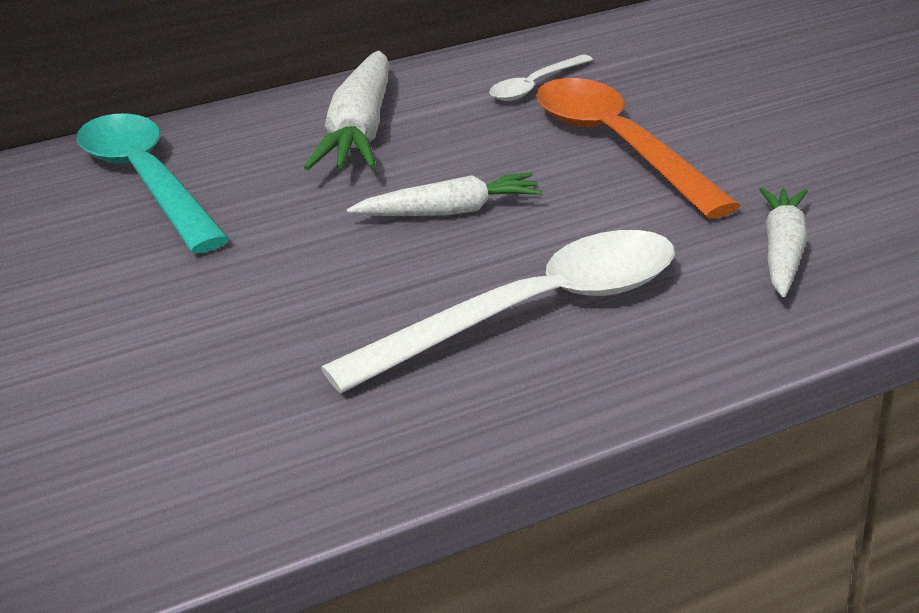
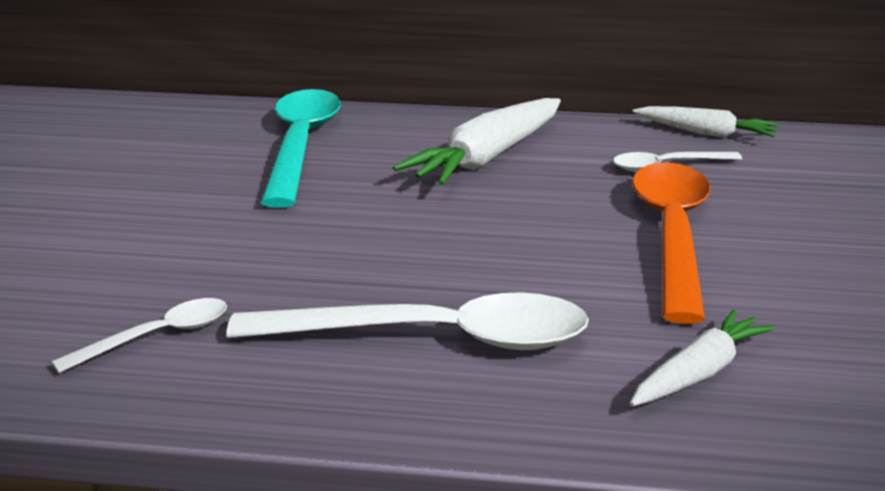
camera: 30 degrees right, 5 degrees down
(257, 425) = (157, 337): none -> white spoon
(450, 211) = (473, 240): white carrot -> white carrot (706, 133)

